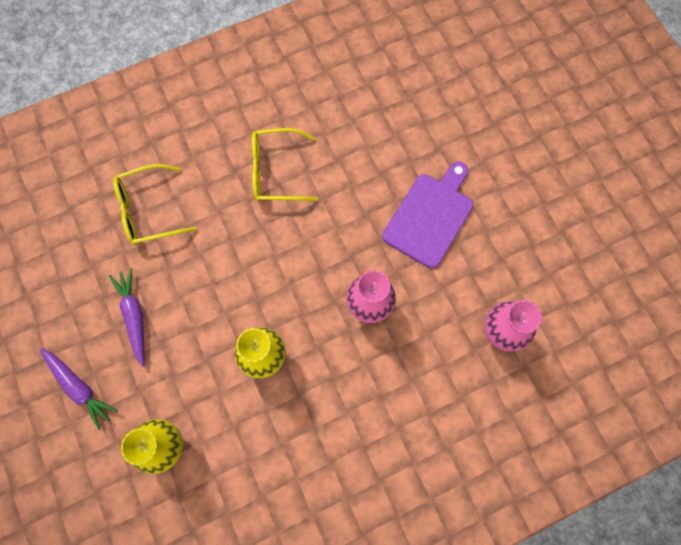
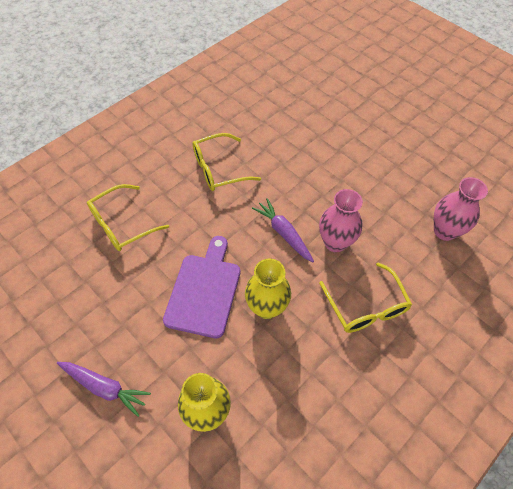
camera: 20 degrees left, 15 degrees down
(134, 316) = (137, 310): purple carrot -> purple carrot (283, 233)
(369, 392) = (366, 307): none -> yellow glasses
(430, 216) = (351, 167): purple cutting board -> purple cutting board (204, 291)

